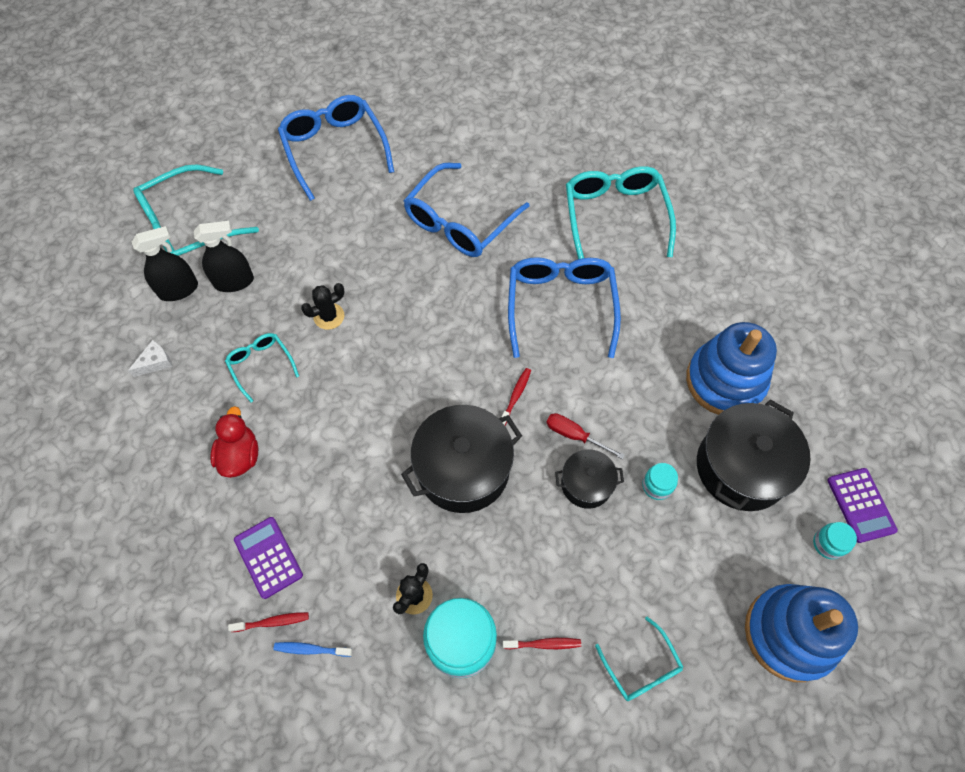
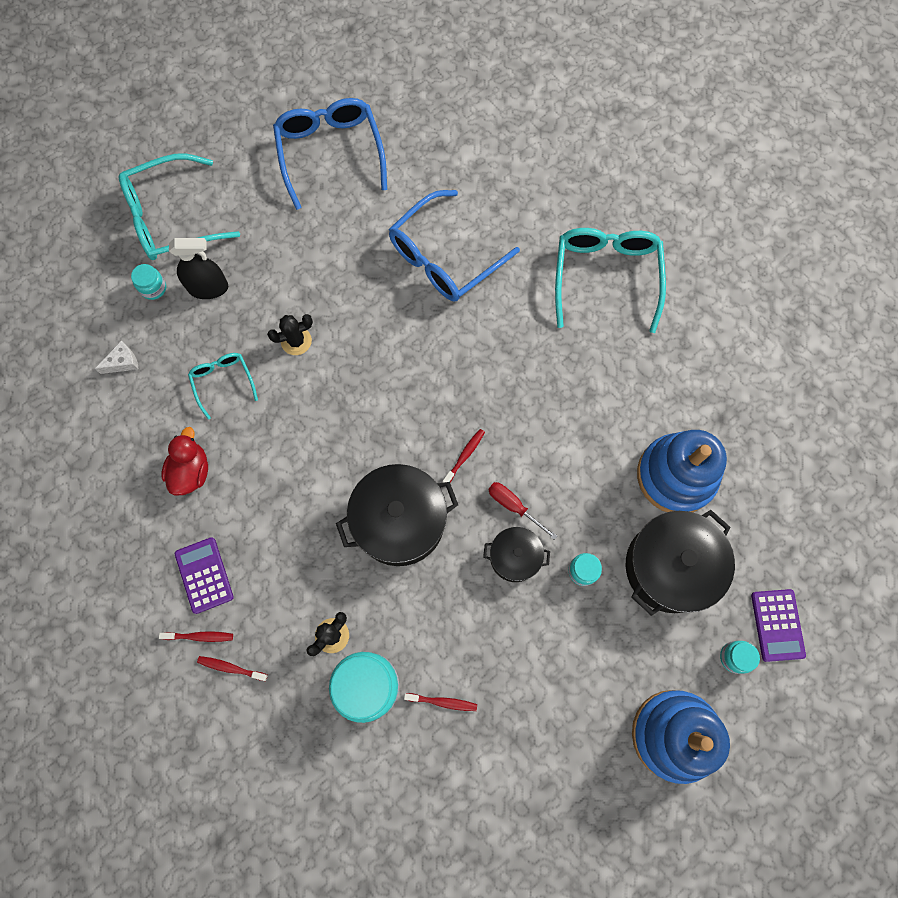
camera: 10 degrees right, 10 degrees up
(178, 290) = (153, 288): black spray bottle -> turquoise jar
(311, 649) = (231, 668): blue toothbrush -> red toothbrush
(561, 306) = (529, 368): blue glasses -> none
(641, 667) = (528, 740): turquoise glasses -> none

